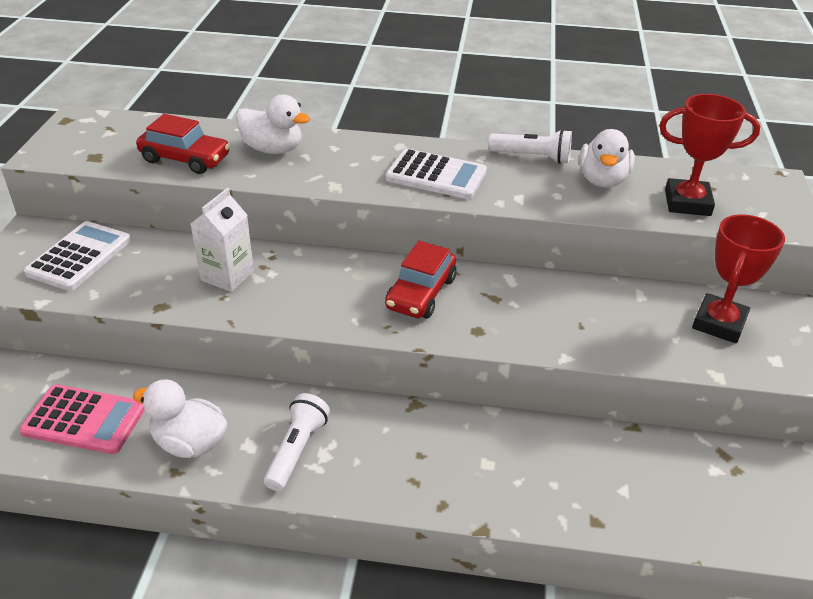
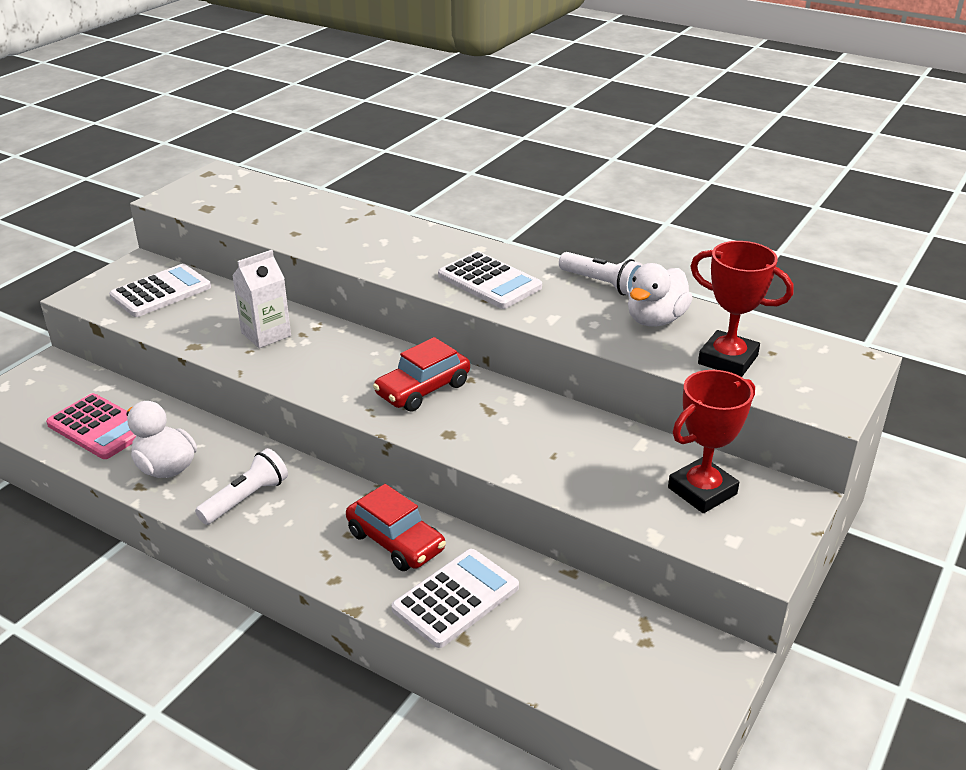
camera: 25 degrees right, 5 degrees down
(185, 159) = (278, 223): red car -> red car (395, 541)
(273, 149) = (359, 230): white duck -> none
(561, 485) = (456, 598): none -> white calculator

